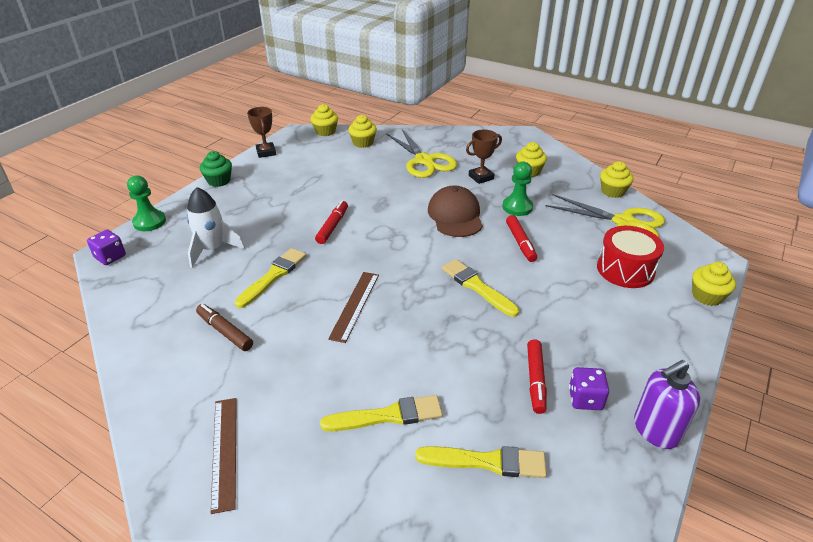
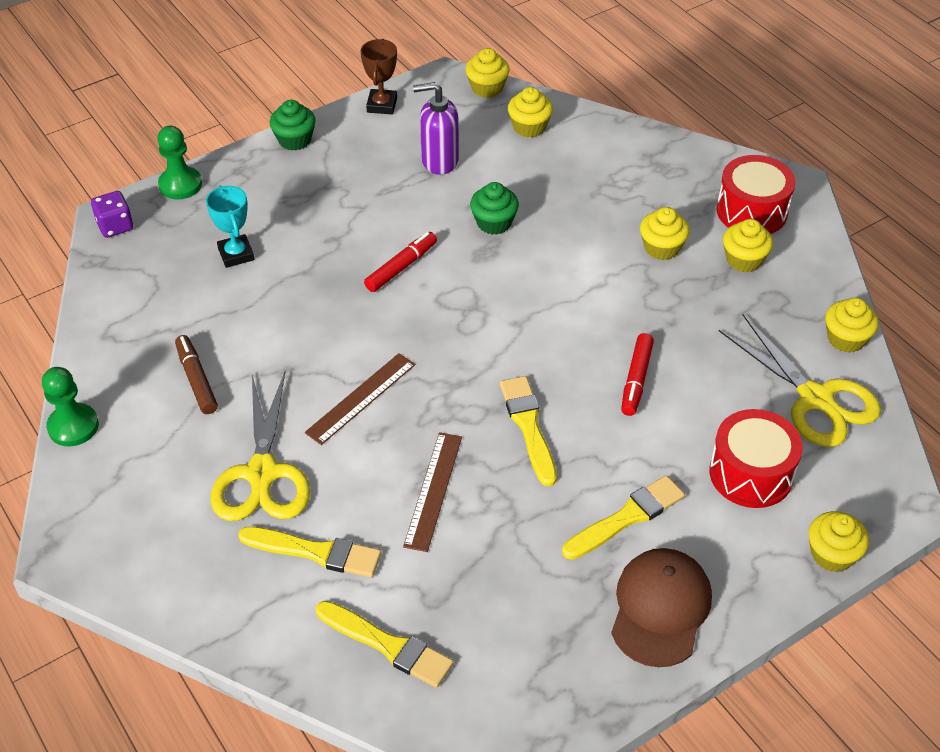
camera: 25 degrees right, 10 degrees up
(212, 249) = (236, 254): white rocket -> turquoise trophy
(224, 451) = (132, 524): brown ruler -> brown ruler (433, 490)
(273, 276) = (288, 320): yellow brush -> yellow brush (627, 517)
(375, 190) = (494, 223): none -> green cupcake
(424, 161) = (598, 190): yellow scissors -> yellow scissors (262, 473)
(455, 216) = (577, 304): brown cap -> brown cap (660, 609)
(481, 177) = (661, 248): brown trophy -> yellow cupcake
(514, 150) = (751, 211): none -> red drum
(517, 207) = (676, 319): green pawn -> green pawn (73, 426)
(535, 380) = (510, 577): red marker -> none
(585, 399) = (551, 623): purple dice -> none
(656, 430) = (604, 691): purple soap dispenser -> purple soap dispenser (439, 161)

